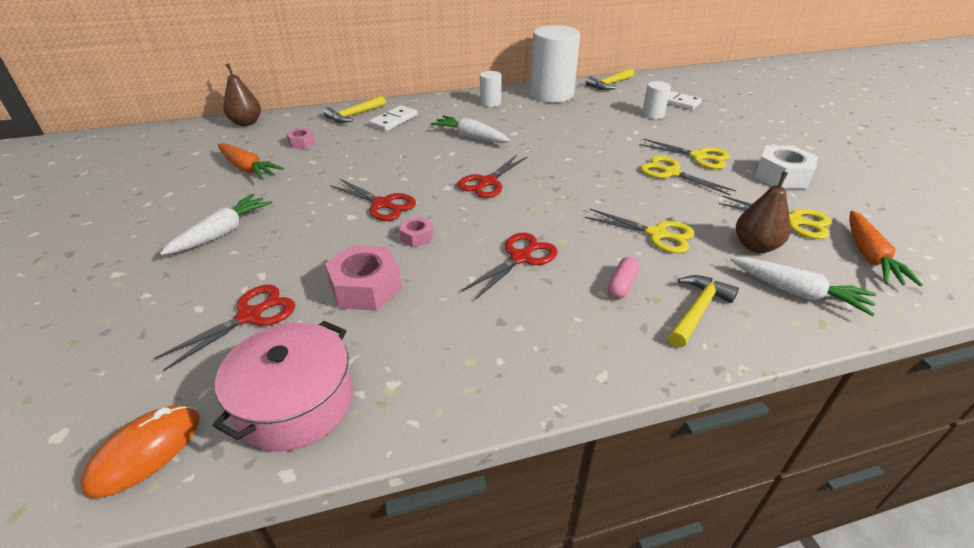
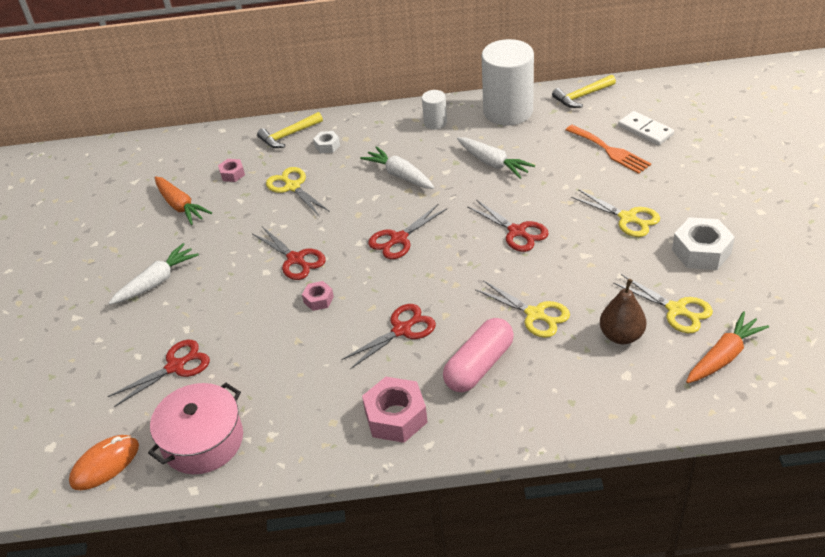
camera: 15 degrees right, 5 degrees up
(246, 123) = (182, 142): brown pear -> none
(366, 287) = (266, 348): pink nut -> pink nut (396, 417)
(394, 120) = (327, 146): white domino -> white nut
(602, 171) = (517, 232): none -> red scissors
(622, 285) = (479, 365): pink capsule -> pink capsule, size x1.93
(653, 114) = (609, 150): white cylinder -> orange fork
(671, 173) = (586, 239): yellow scissors -> yellow scissors (292, 187)
(697, 310) = (531, 396): yellow hammer -> none
(797, 293) = (630, 388): white carrot -> white carrot (493, 163)
(869, 256) = (723, 356): orange carrot -> orange carrot turned 150 degrees counterclockwise

